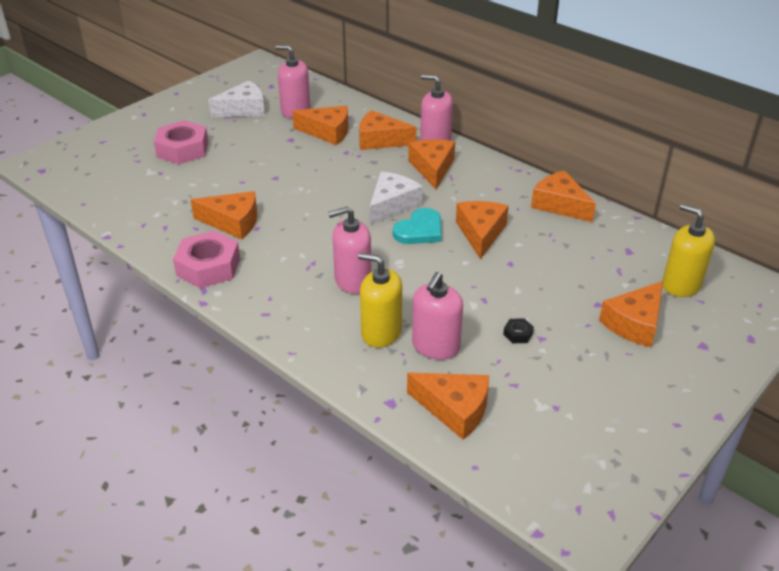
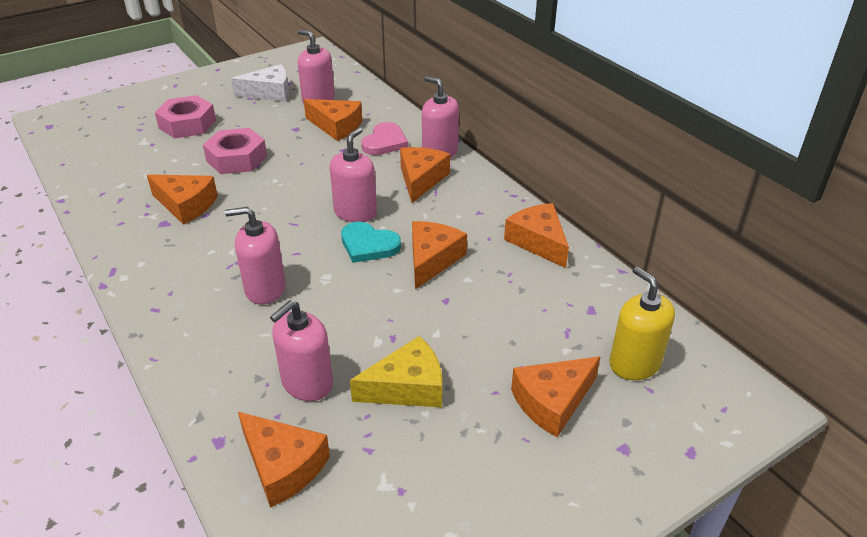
camera: 15 degrees right, 0 degrees up
(208, 267) = (132, 248): pink nut -> pink nut (236, 158)
(380, 140) = (385, 142): orange cheese -> pink heart
(381, 332) = (258, 354): yellow soap dispenser -> none
(392, 205) = (355, 212): white cheese -> pink soap dispenser
(420, 230) = (368, 245): turquoise heart -> turquoise heart turned 60 degrees clockwise
(518, 334) = (407, 387): black nut -> yellow cheese

